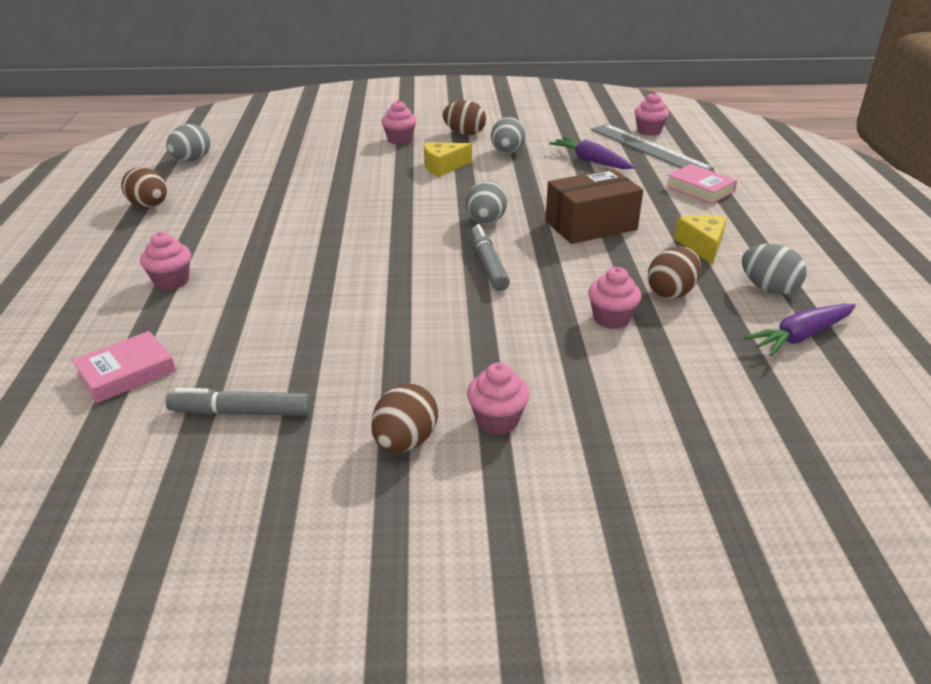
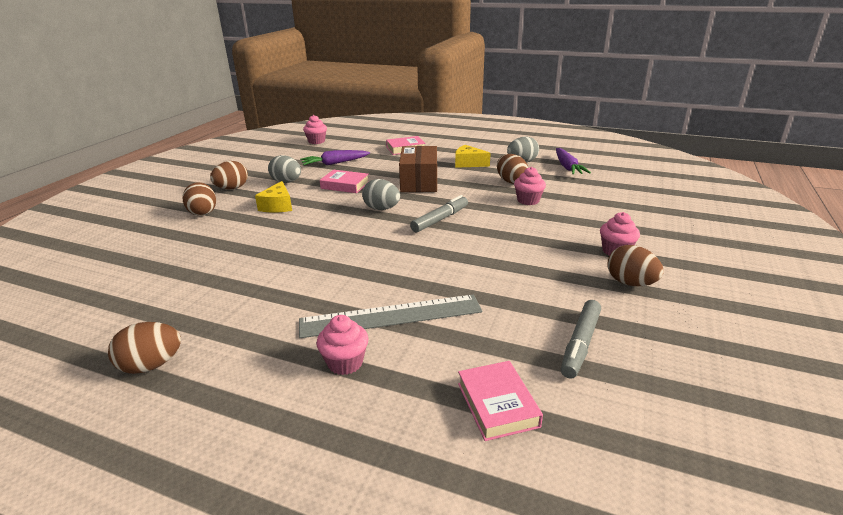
camera: 65 degrees left, 5 degrees down
(192, 160) = (67, 324): grey egg -> none
(399, 140) = (203, 212): pink cupcake -> brown egg
(488, 264) = (440, 219): grey marker -> grey marker turned 120 degrees clockwise
(531, 184) = (345, 185): none -> pink book
(649, 148) = (339, 147): grey ruler -> grey ruler (391, 316)

